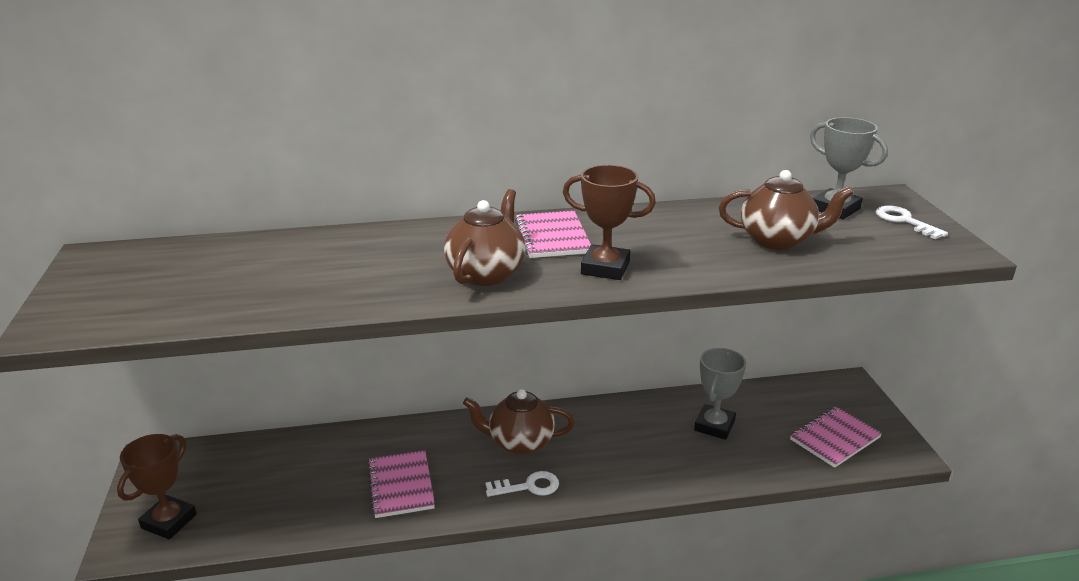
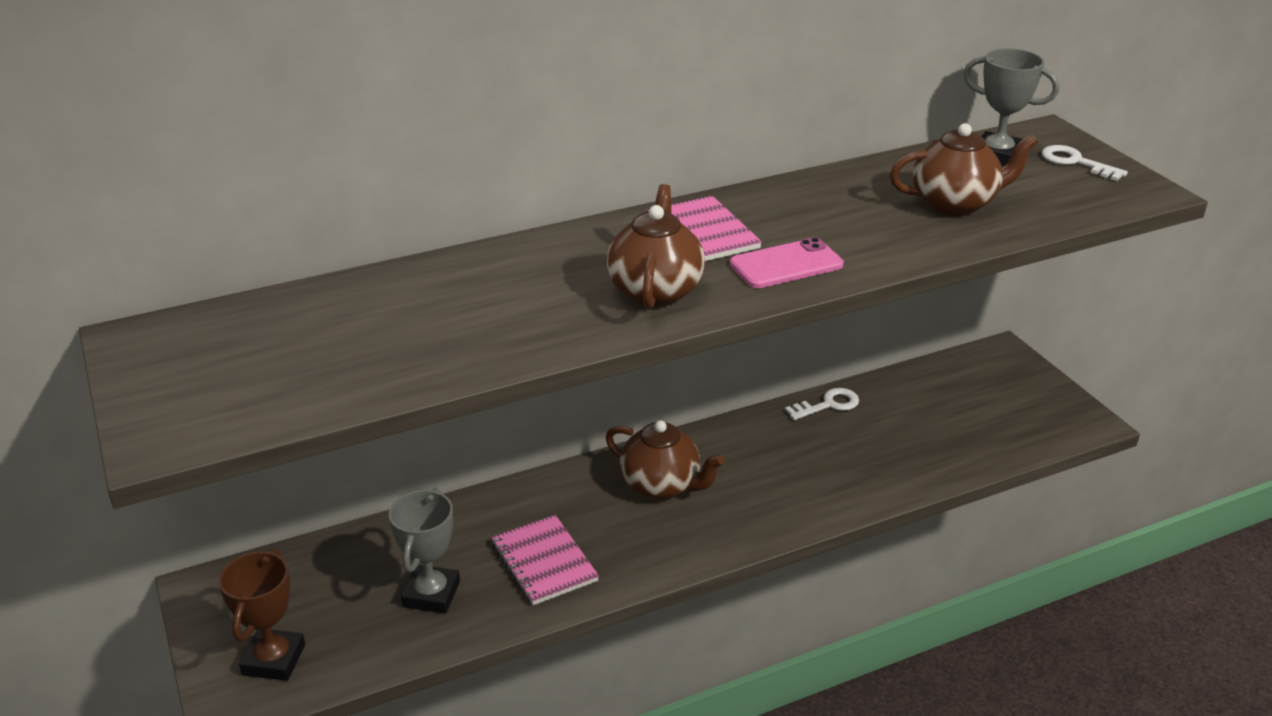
camera: 15 degrees left, 5 degrees up
(519, 443) = (662, 486): brown teapot -> brown teapot turned 135 degrees counterclockwise
(528, 486) = (695, 535): white key -> white key (828, 405)
(605, 268) = (786, 264): brown trophy -> pink phone
(714, 426) = (875, 427): grey trophy -> grey trophy (431, 594)
(834, 438) = (1010, 419): pink notebook -> none

